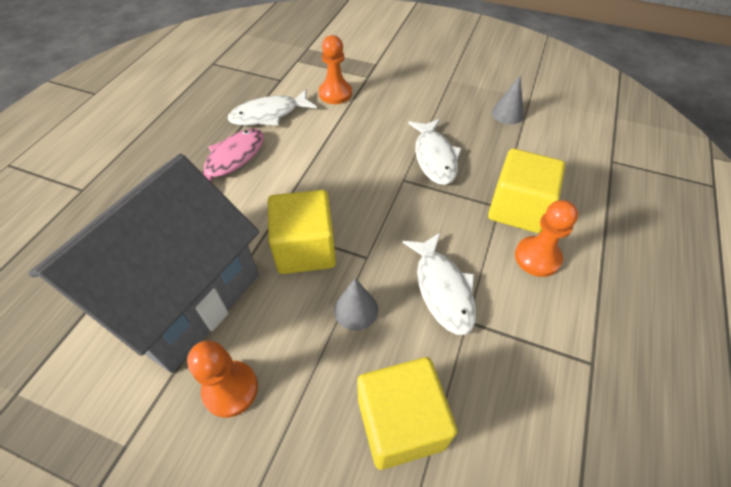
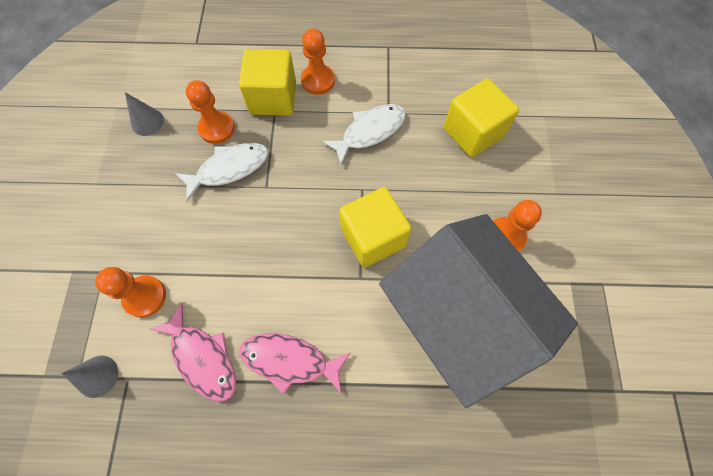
camera: 110 degrees left, 15 degrees up
(178, 295) = (458, 317): grey house -> grey house turned 45 degrees clockwise
(269, 114) = (202, 358): white fish -> pink fish
(356, 310) = (411, 181): grey cone -> grey cone (97, 376)
(486, 157) = (217, 128): none -> orange pawn

